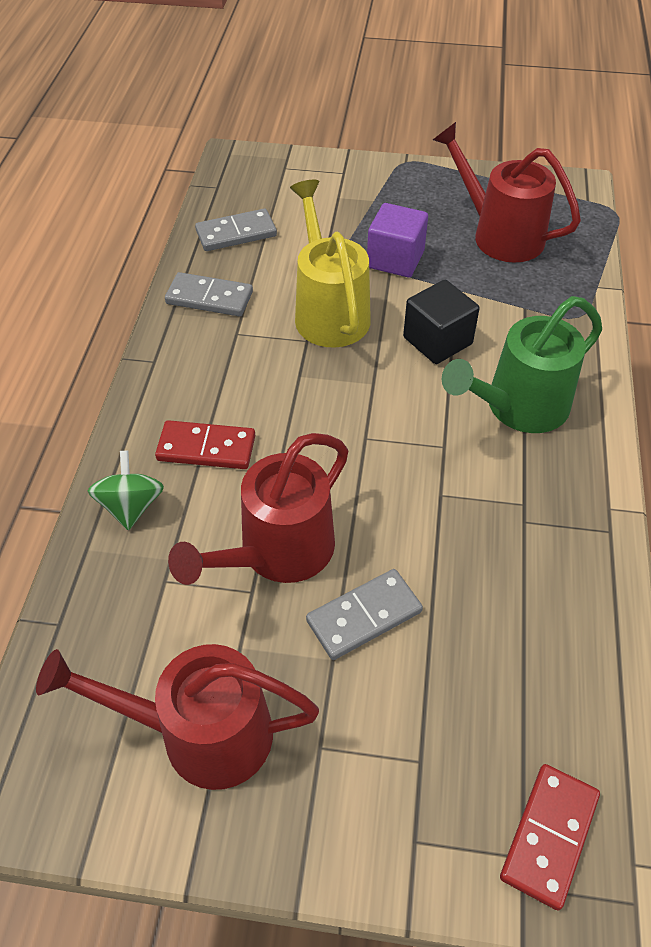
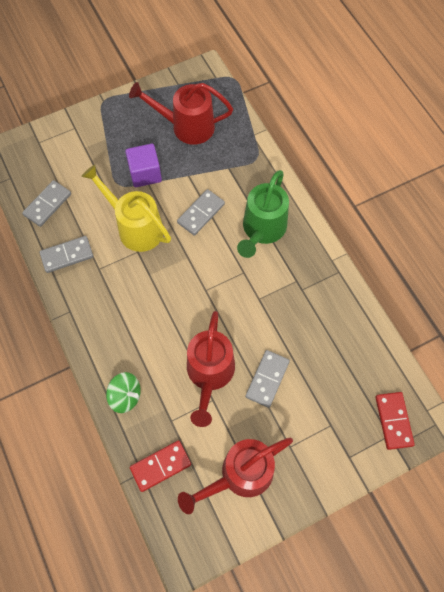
camera: 35 degrees left, 15 degrees up
(131, 506) = (125, 396): green spinning top -> green spinning top turned 150 degrees clockwise
(206, 448) = (136, 343): red domino -> red domino (160, 466)
(437, 341) = (201, 213): black cube -> grey domino

